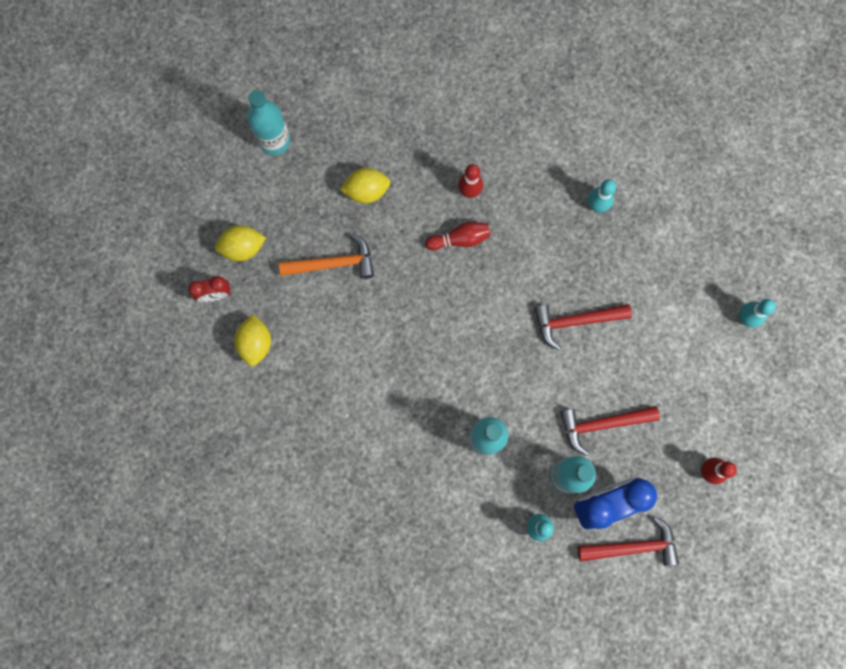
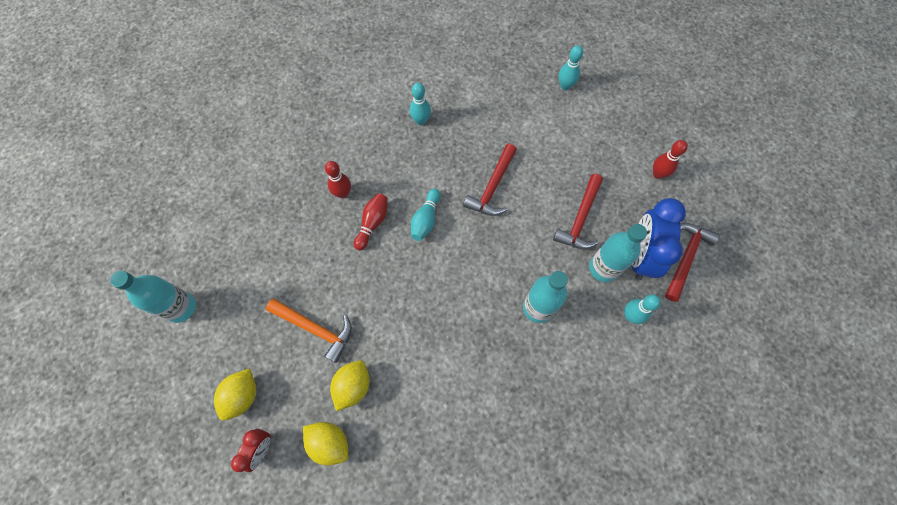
camera: 55 degrees left, 10 degrees down
(334, 263) = (316, 329): orange hammer -> orange hammer turned 90 degrees clockwise
(366, 191) = (281, 265): yellow lemon -> yellow lemon (353, 386)
(498, 283) = (426, 219): none -> turquoise bowling pin

